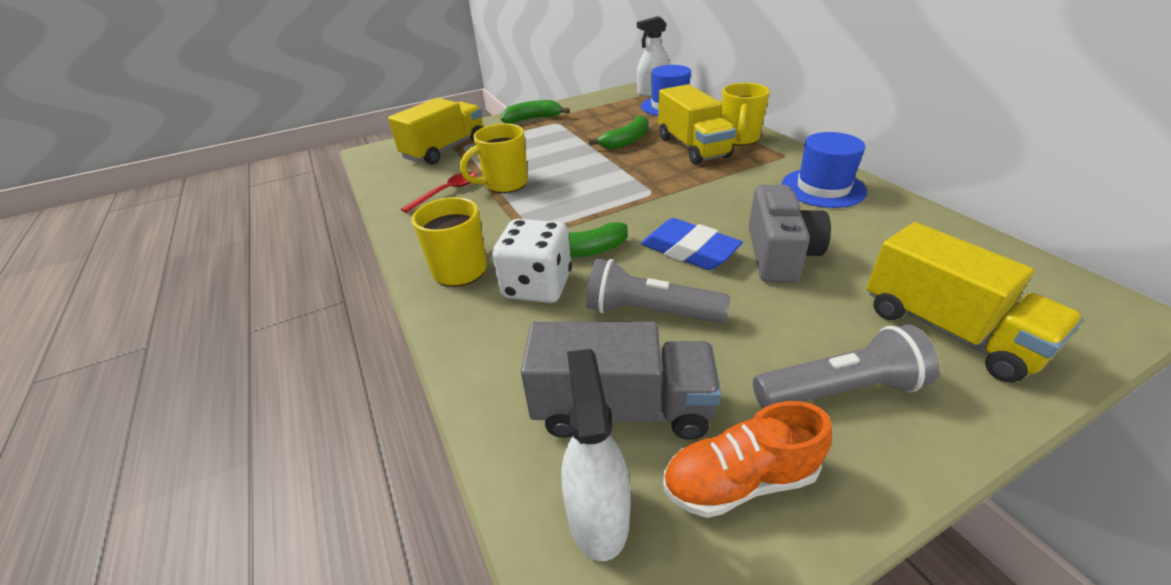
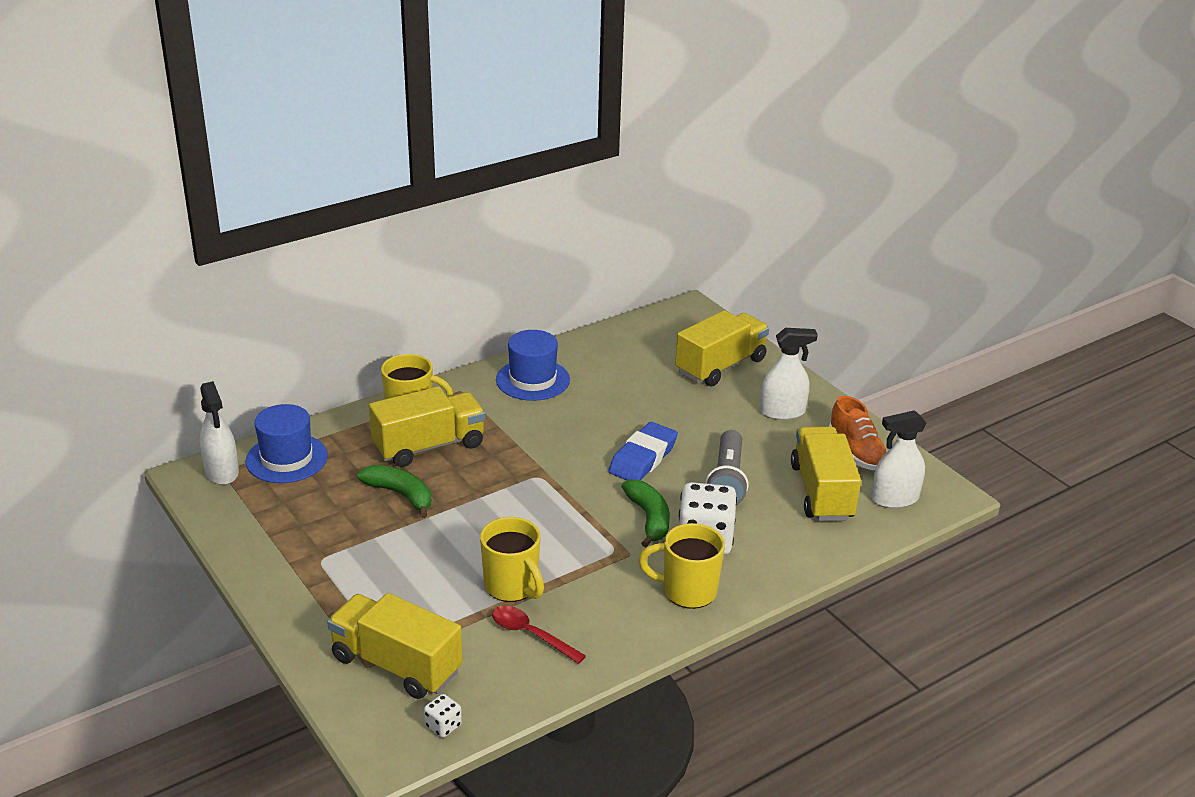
camera: 100 degrees left, 5 degrees down
(381, 165) = (443, 726): none -> white dice
(532, 119) = (296, 587): green banana -> none
(621, 408) = (822, 492): grey truck -> yellow truck
(779, 254) = (643, 415): grey camera -> none
(840, 390) = (782, 412): grey flashlight -> white spray bottle

